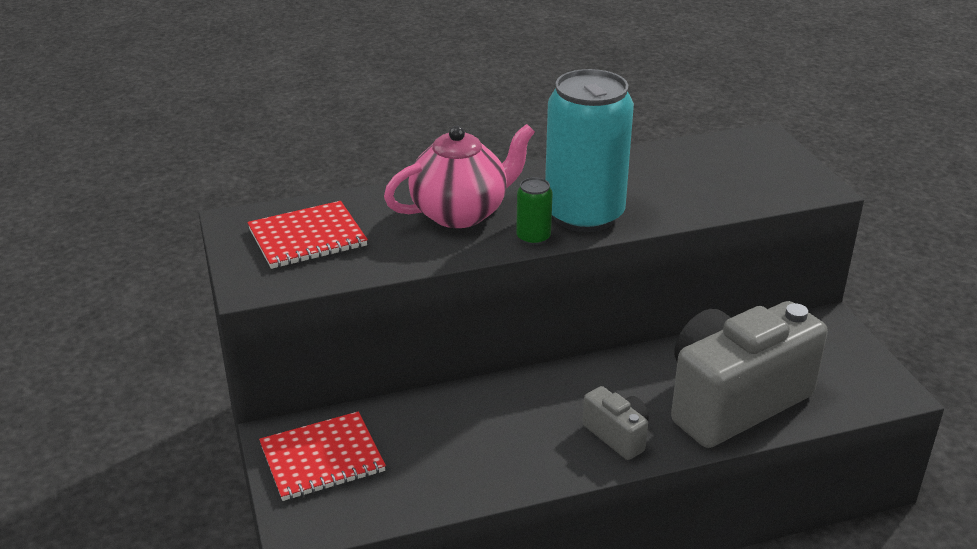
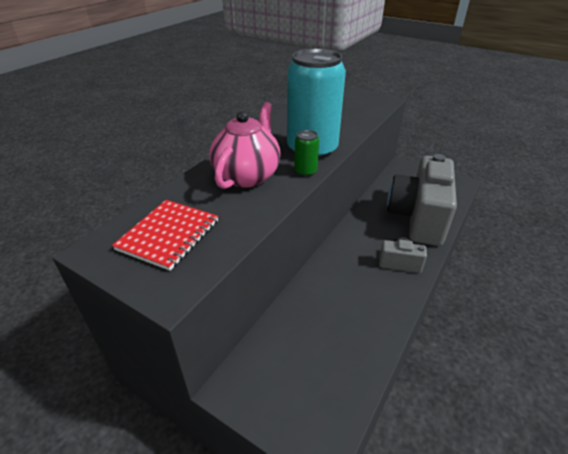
camera: 40 degrees left, 5 degrees up
(322, 458) = (276, 383): red notebook -> none

